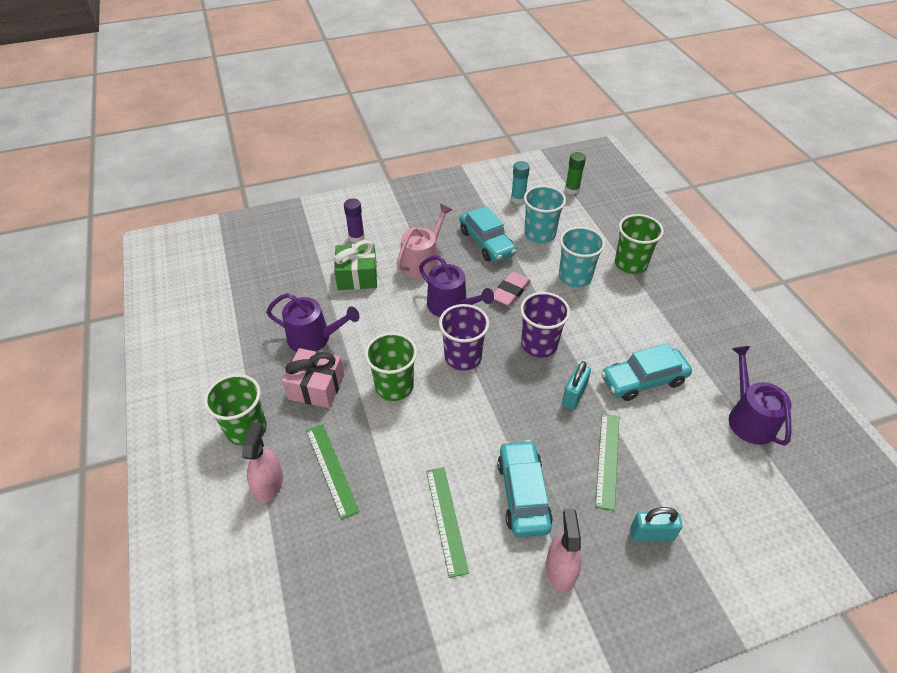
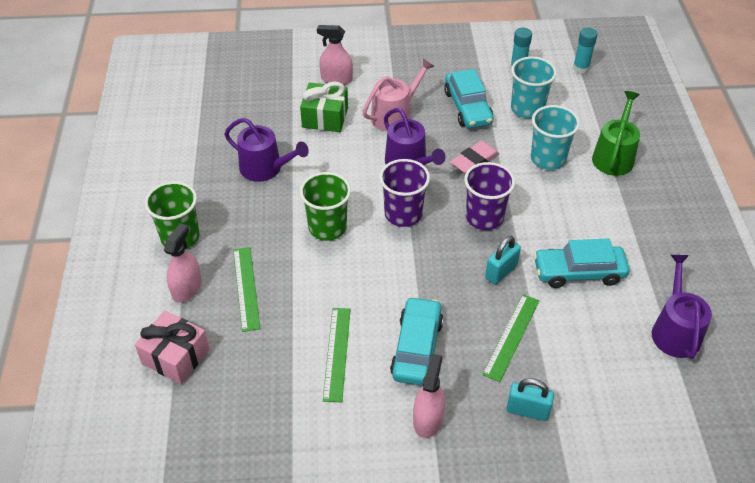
camera: 15 degrees right, 0 degrees up
(316, 387) = (254, 213): pink gift -> pink gift (175, 356)
(356, 237) = (336, 79): purple glue stick -> pink spray bottle
(572, 190) = (581, 68): green glue stick -> turquoise glue stick
(630, 264) = (614, 156): green cup -> green watering can

